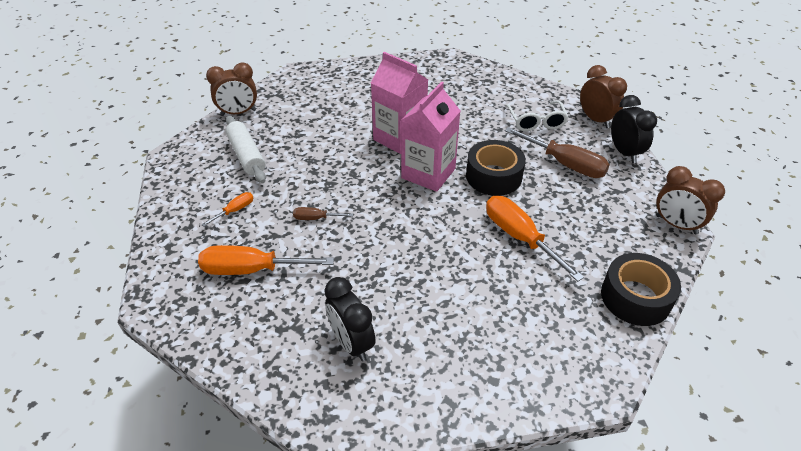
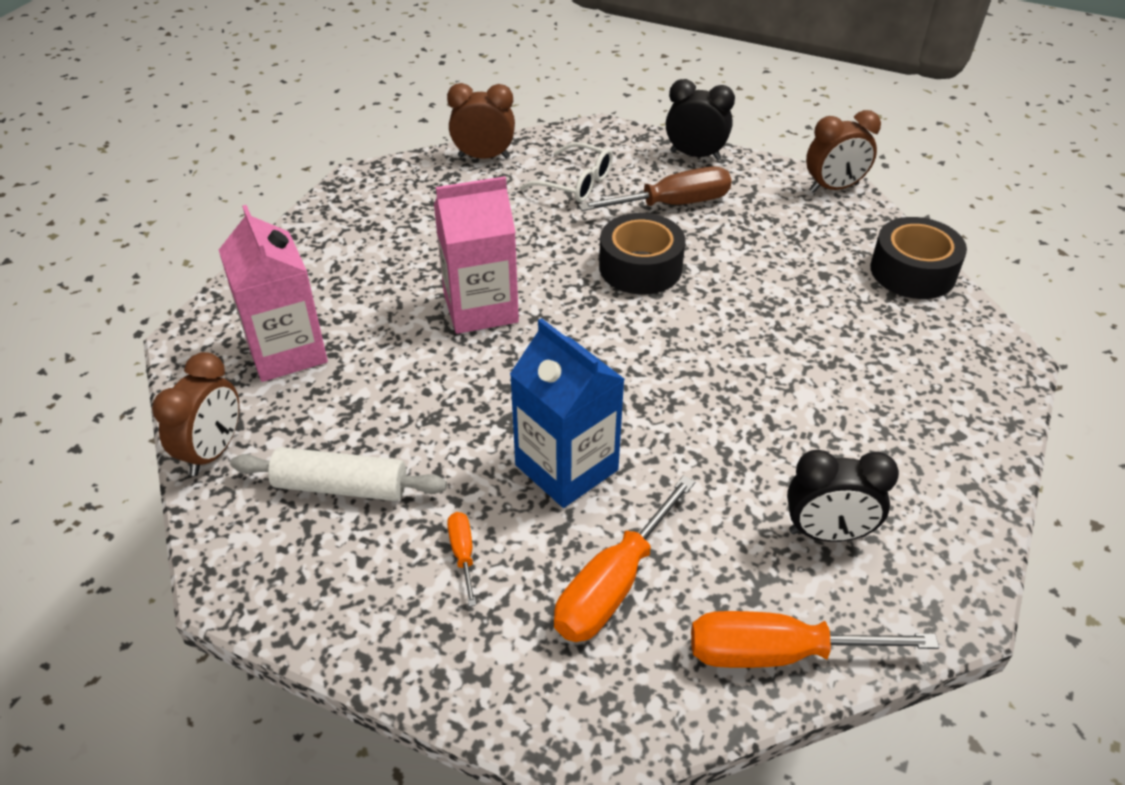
camera: 55 degrees left, 0 degrees up
(316, 218) = (566, 467): brown screwdriver -> blue carton
(428, 173) = (580, 317): pink carton -> pink carton (287, 351)
(520, 237) = (762, 302): orange screwdriver -> orange screwdriver (778, 653)
(595, 120) = (620, 142): brown clock -> brown clock (484, 157)

